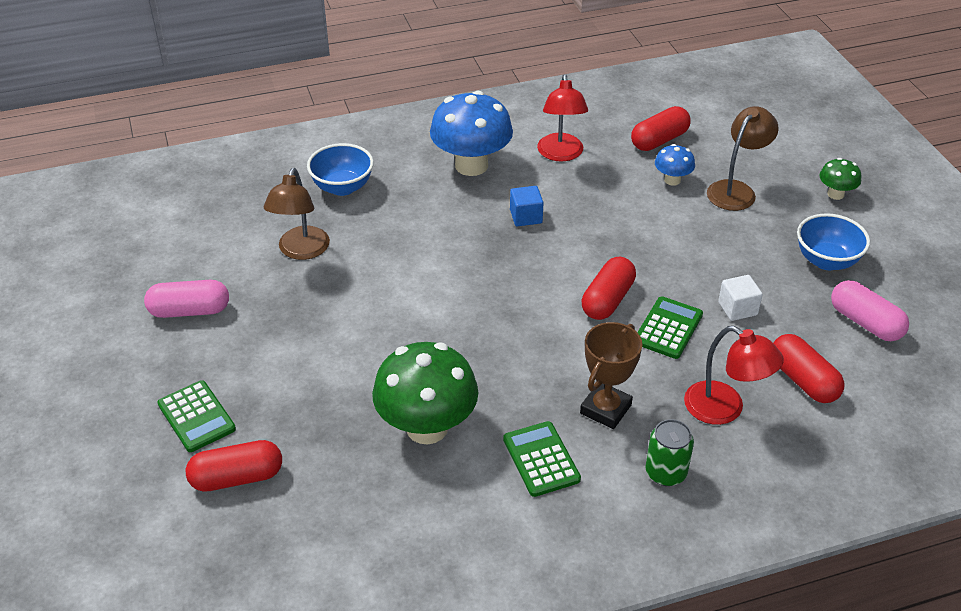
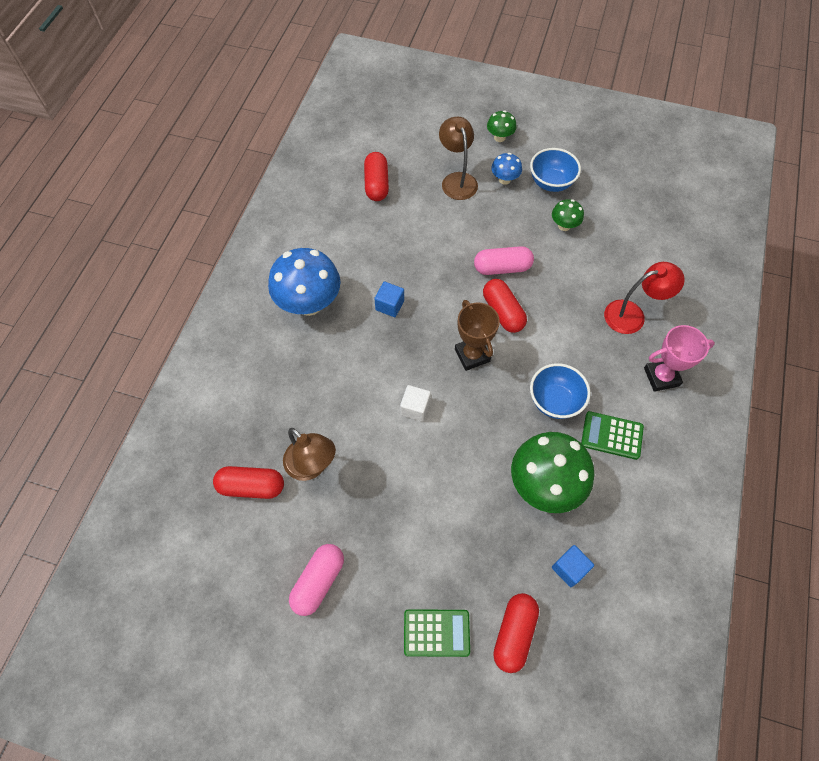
camera: 55 degrees left, 20 degrees up
(342, 187) = (262, 398): blue bowl -> blue bowl (554, 401)
(344, 492) = (569, 568): none -> blue cube
(561, 154) = (343, 245): red lamp -> none
(605, 409) = (593, 374): brown trophy -> brown trophy (472, 355)
(666, 472) = (661, 377): green can -> pink trophy
(668, 328) = (550, 297): green calculator -> none
(672, 180) = (421, 204): blue mushroom -> blue mushroom (504, 179)
(737, 308) = (558, 252): white cube -> white cube (415, 408)
(780, 297) = (564, 226): none -> green mushroom
(803, 380) = (635, 262): red capsule -> red capsule (251, 486)
(865, 323) = (611, 202): pink capsule -> pink capsule (502, 268)

